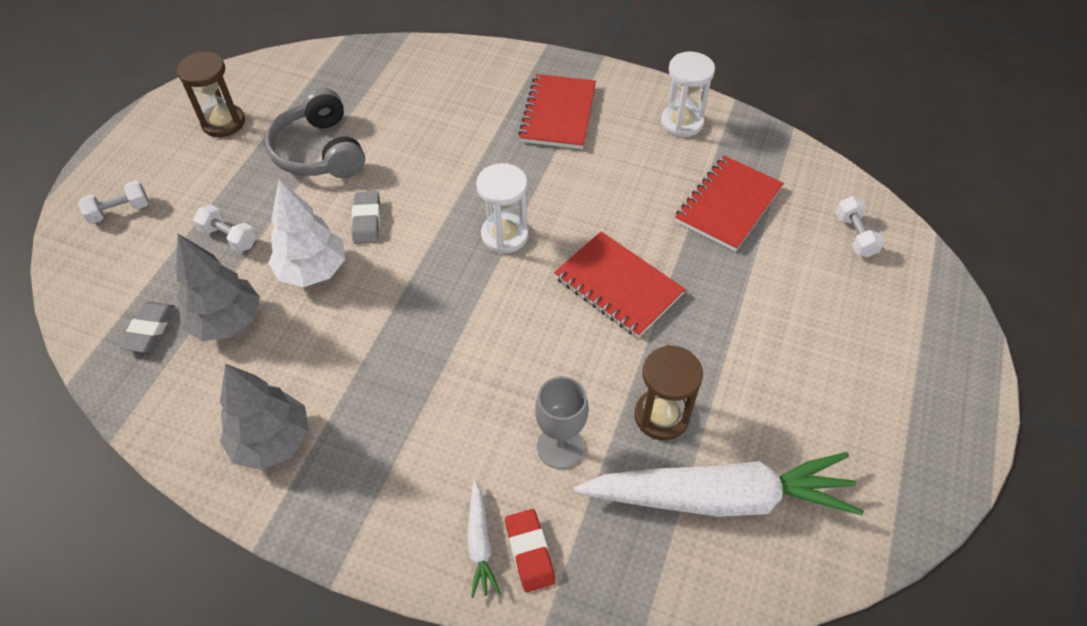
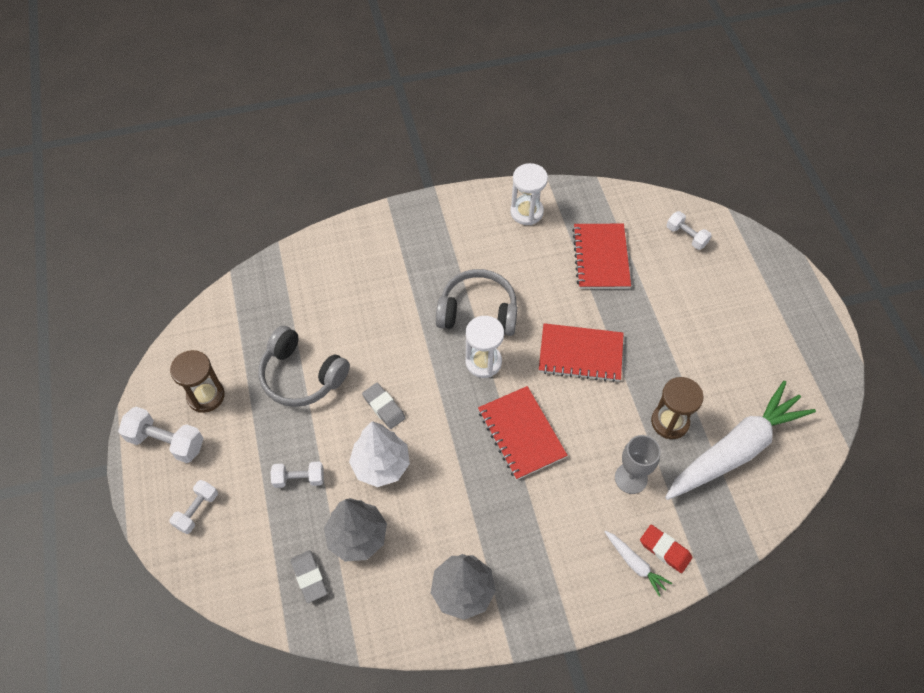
camera: 35 degrees left, 5 degrees up
(155, 141) = (166, 441): none -> white dumbbell
(543, 186) = (478, 312): none -> grey headphones
(558, 114) = (442, 250): red notebook -> red notebook (521, 434)

